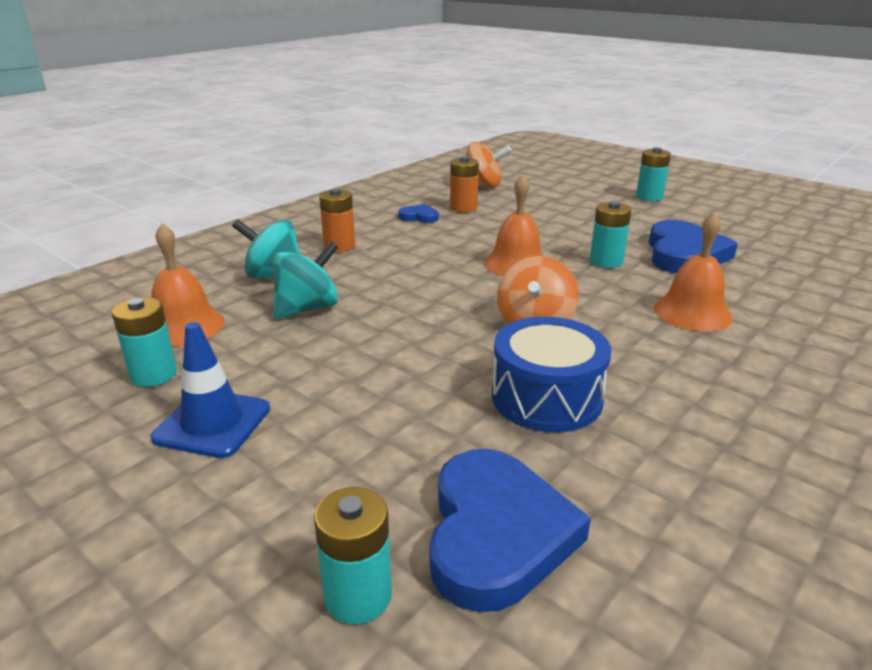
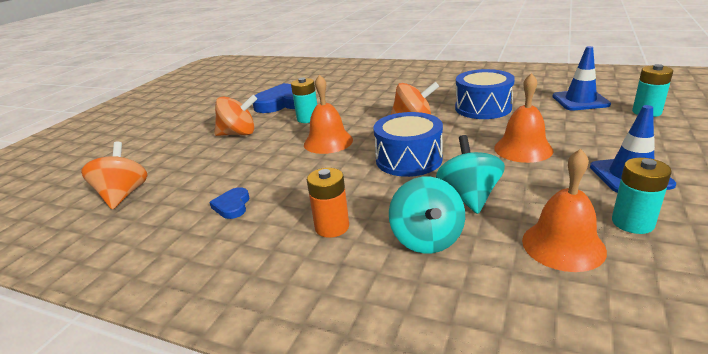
camera: 105 degrees left, 0 degrees up
(307, 308) = (469, 197): turquoise spinning top -> turquoise spinning top turned 60 degrees clockwise
(421, 297) = (408, 159): none -> blue drum
(463, 208) = (201, 189): orange battery -> none
(496, 533) = (580, 100): blue heart -> blue traffic cone
(585, 224) = (238, 134): none -> orange spinning top
(649, 197) = (170, 123): turquoise battery -> none
(692, 312) = (365, 94): orange bell -> orange bell (523, 149)

